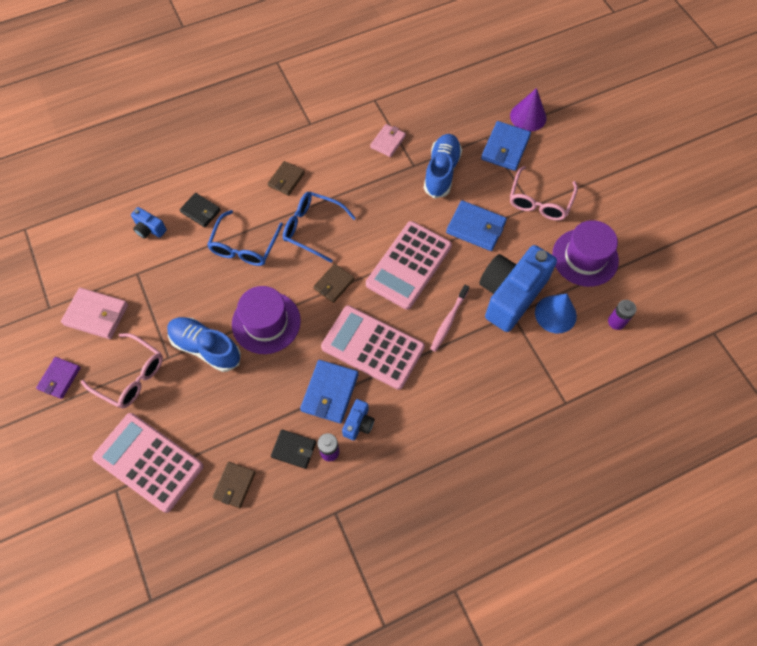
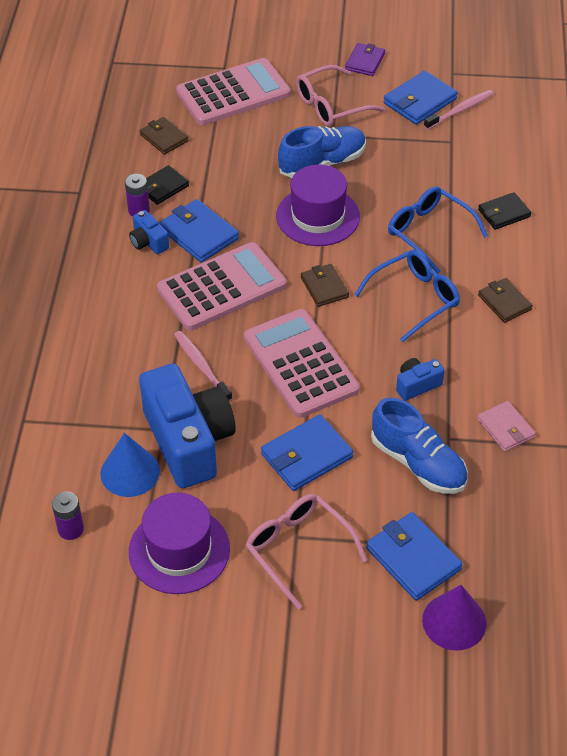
camera: 120 degrees right, 15 degrees down
(59, 378) = (365, 62): purple wallet -> purple wallet turned 60 degrees clockwise
(96, 283) = (460, 110): none -> pink toothbrush
(96, 315) = (420, 101): pink wallet -> blue wallet
(149, 229) = (505, 166): blue camera -> blue camera (417, 385)

